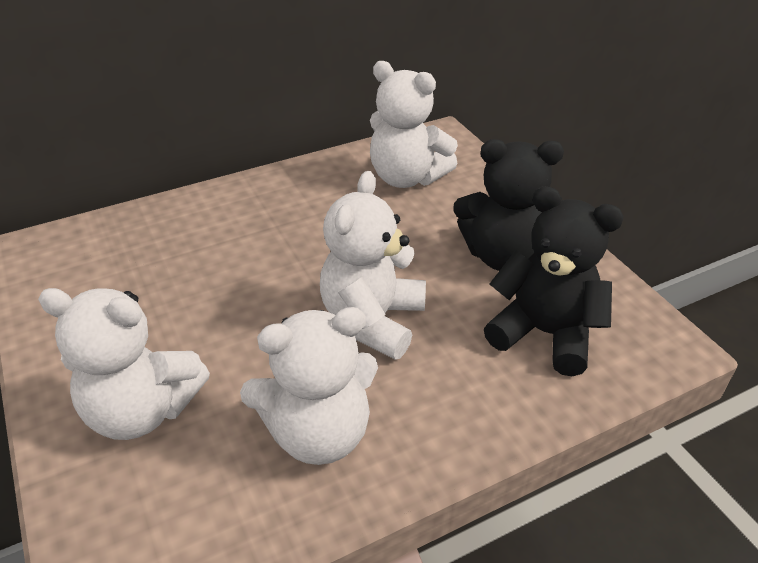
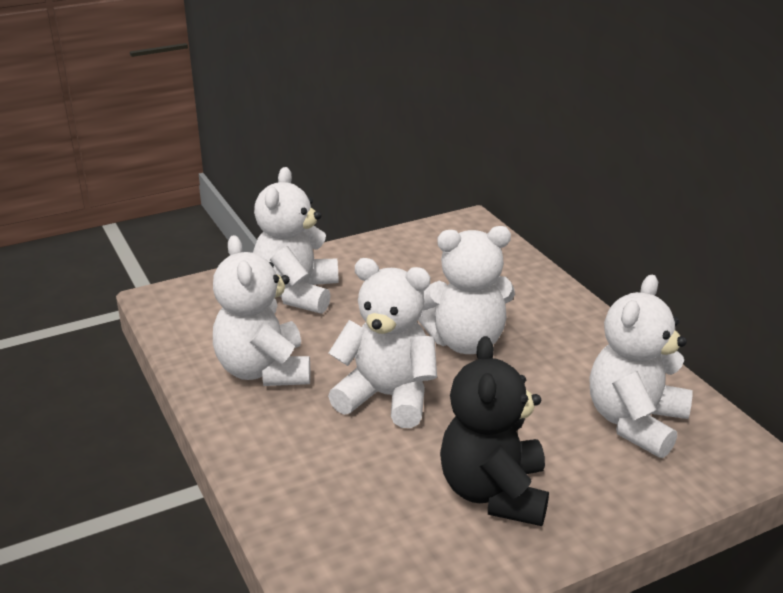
camera: 90 degrees right, 10 degrees down
(281, 262) = (465, 342): none -> white teddy bear
(544, 333) = (367, 513): black teddy bear -> none

